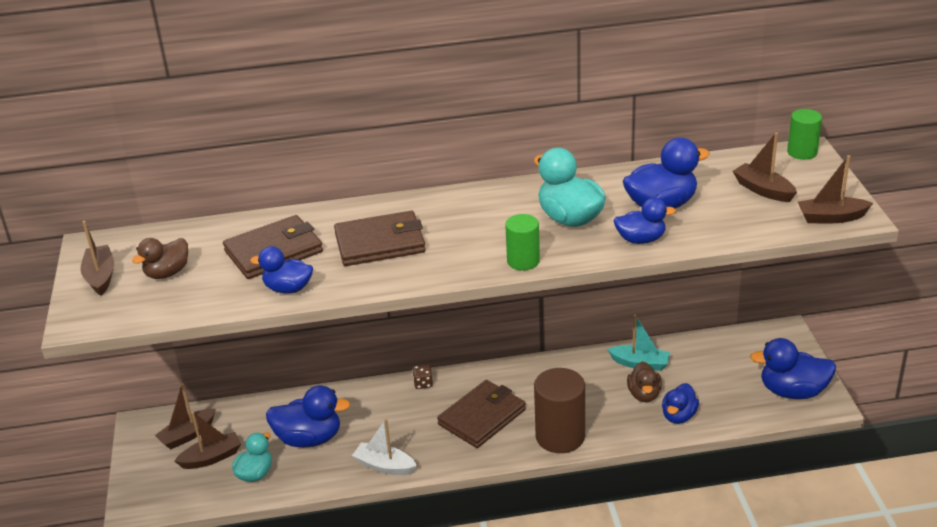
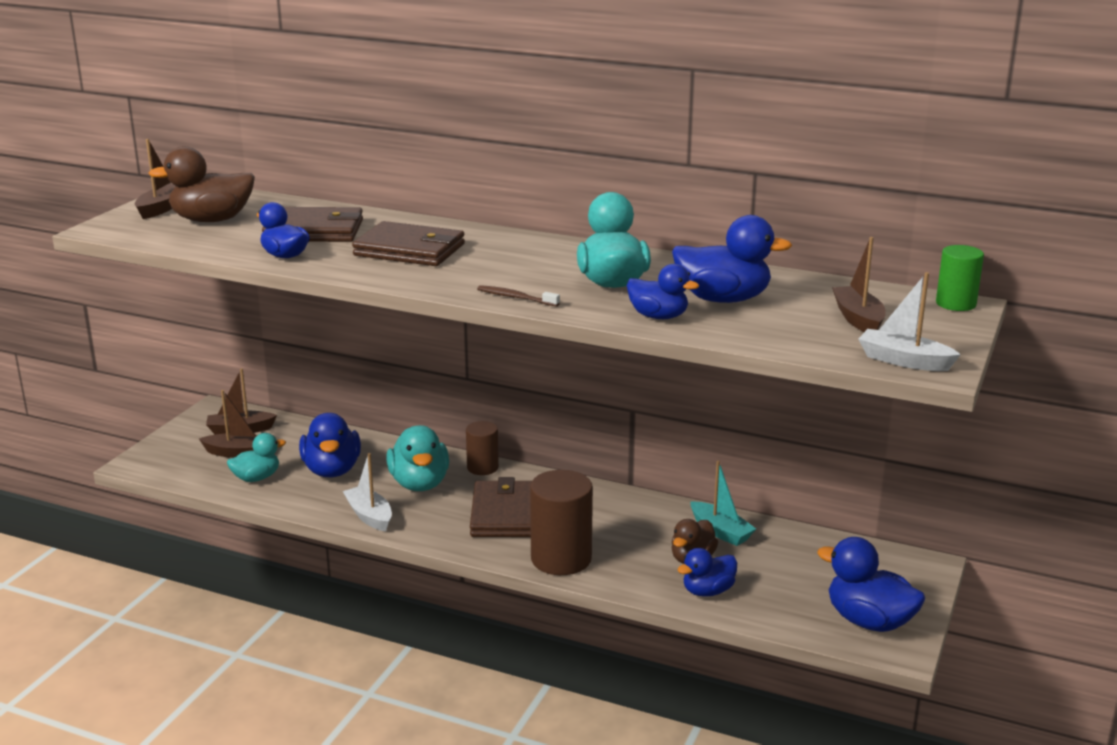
camera: 30 degrees right, 10 degrees down
(167, 273) = (212, 220): brown duck -> brown duck, size x1.57
(309, 438) = (332, 470): blue duck -> blue duck turned 45 degrees clockwise
(391, 419) = (419, 484): none -> turquoise duck
(423, 383) = (482, 467): brown dice -> brown cylinder
(482, 417) = (505, 514): brown wallet -> brown wallet turned 75 degrees counterclockwise
(523, 261) = (516, 298): green cylinder -> brown toothbrush
(831, 217) = (904, 361): brown boat -> white boat

